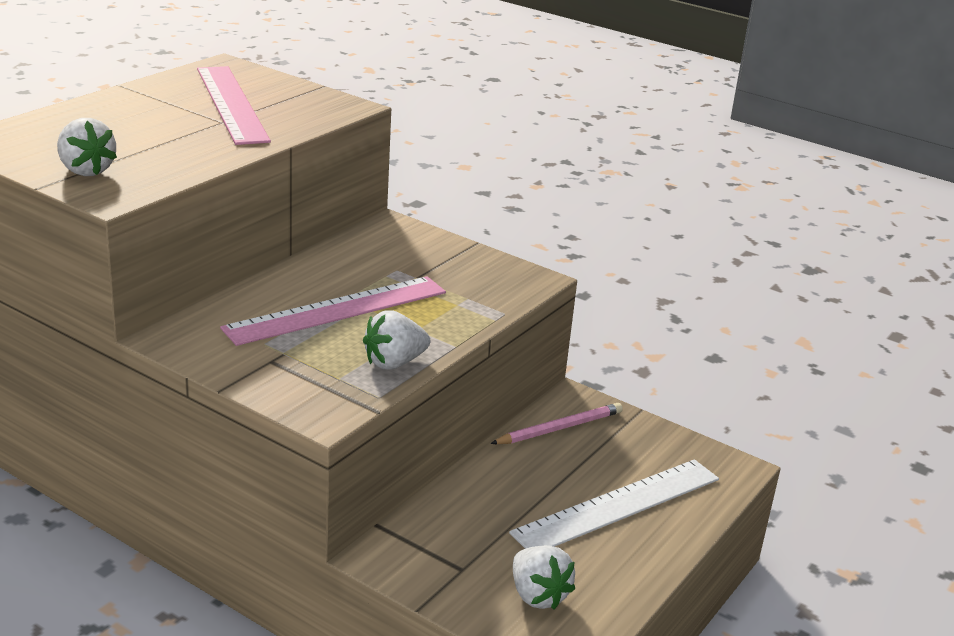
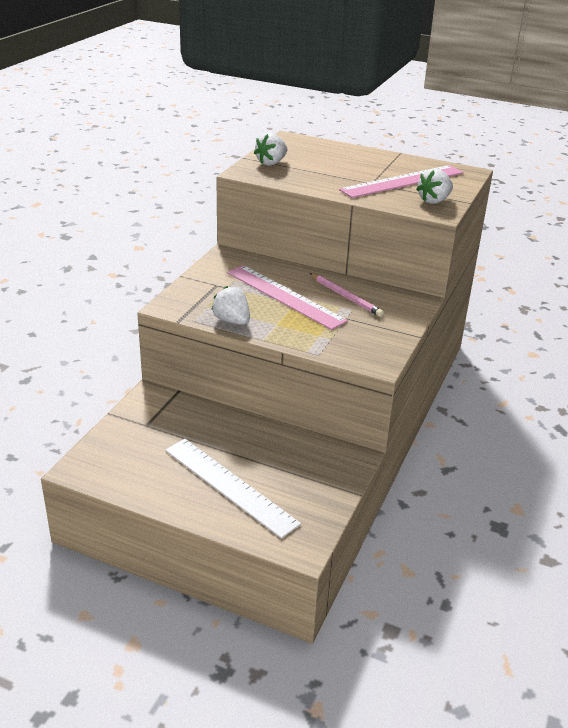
camera: 80 degrees right, 5 degrees up
(537, 595) = (128, 456): white strawberry -> white strawberry (434, 201)
(559, 428) = (312, 453): pink pencil -> pink pencil (346, 297)

